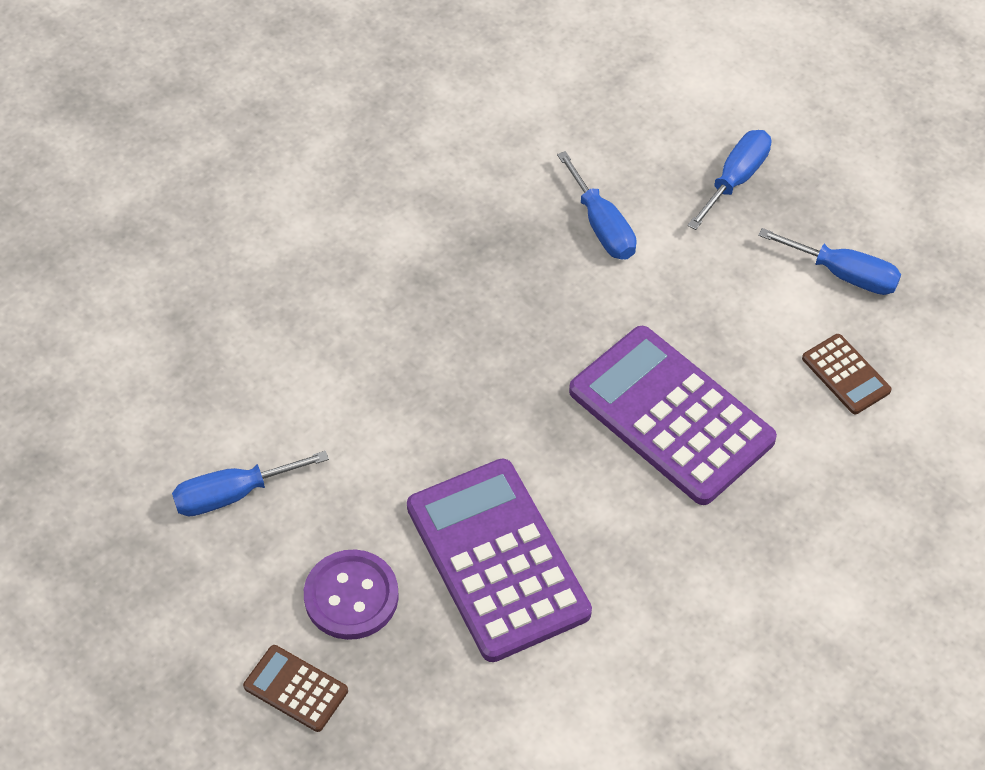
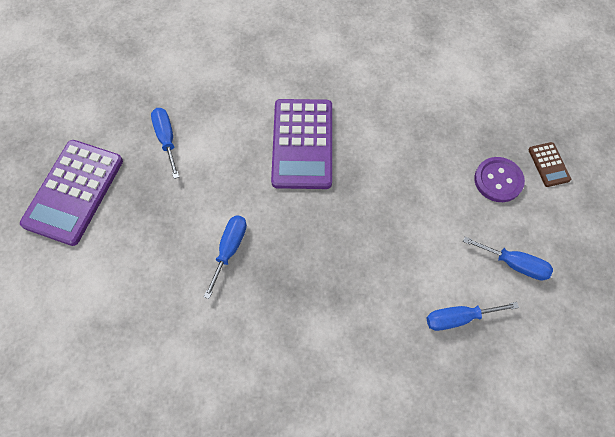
camera: 135 degrees left, 10 degrees up
(497, 560) = (428, 148): purple calculator -> purple calculator (74, 192)
(735, 179) = (147, 218): blue screwdriver -> blue screwdriver (458, 318)
(846, 374) = (220, 103): brown calculator -> none

